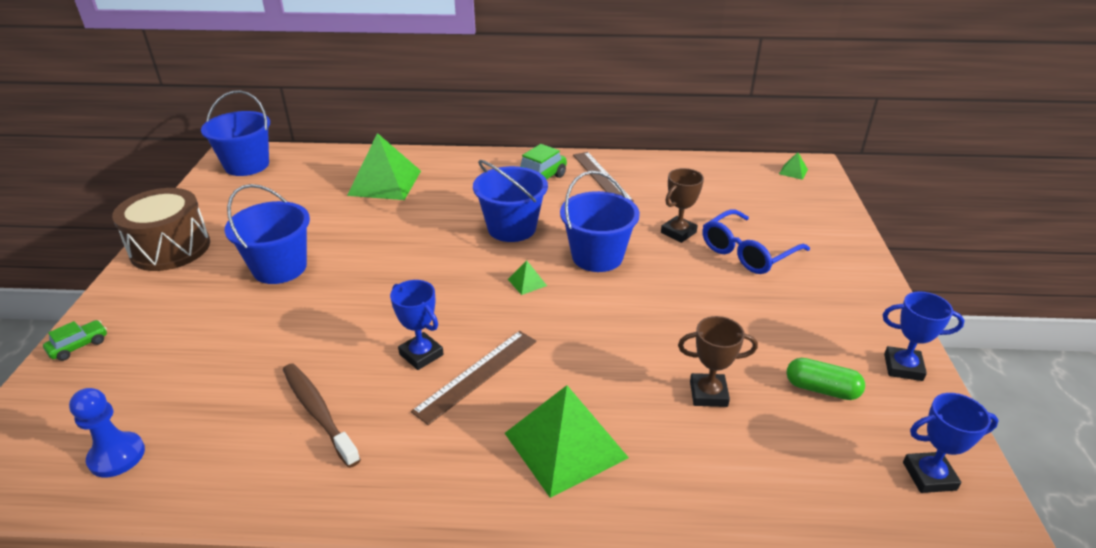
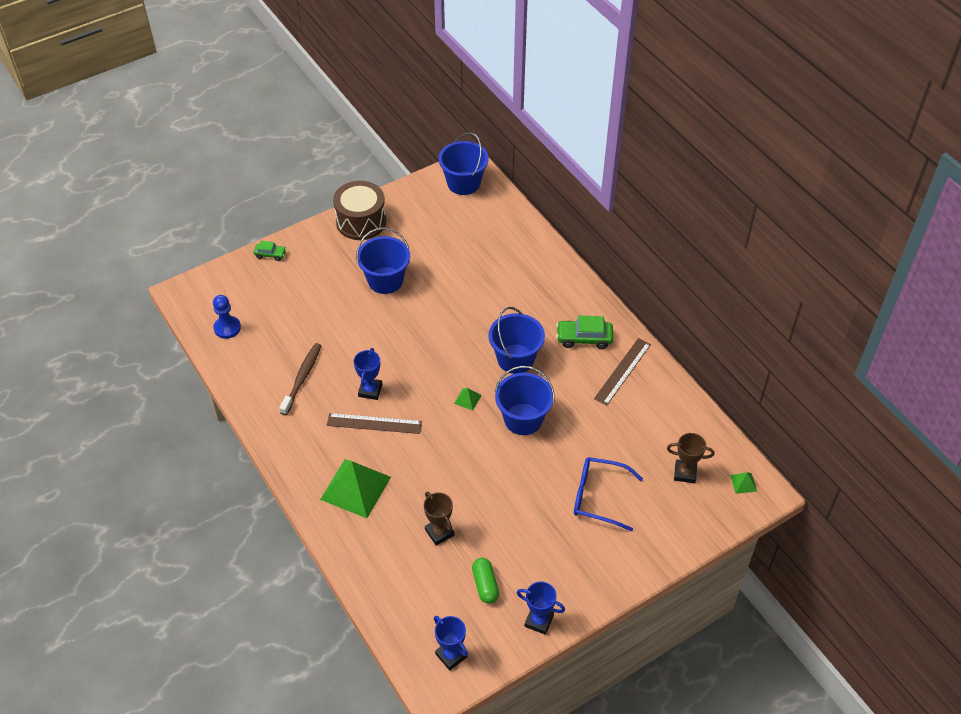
camera: 55 degrees right, 15 degrees up
(385, 183) = (507, 263): green pyramid -> none
(678, 232) = (589, 449): brown trophy -> brown trophy (685, 473)
(903, 367) = (539, 621): blue trophy -> blue trophy turned 45 degrees counterclockwise

